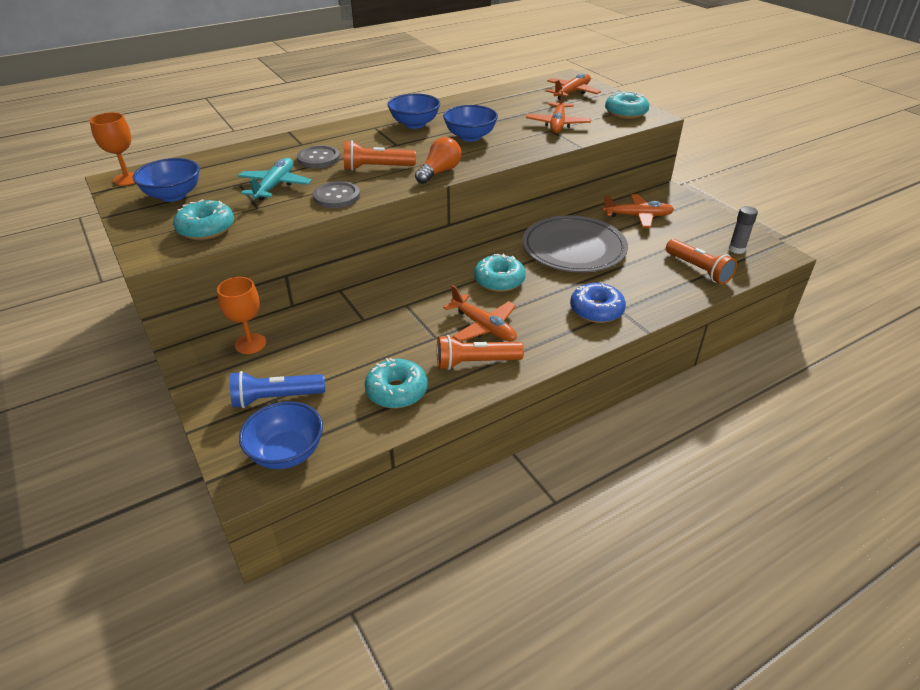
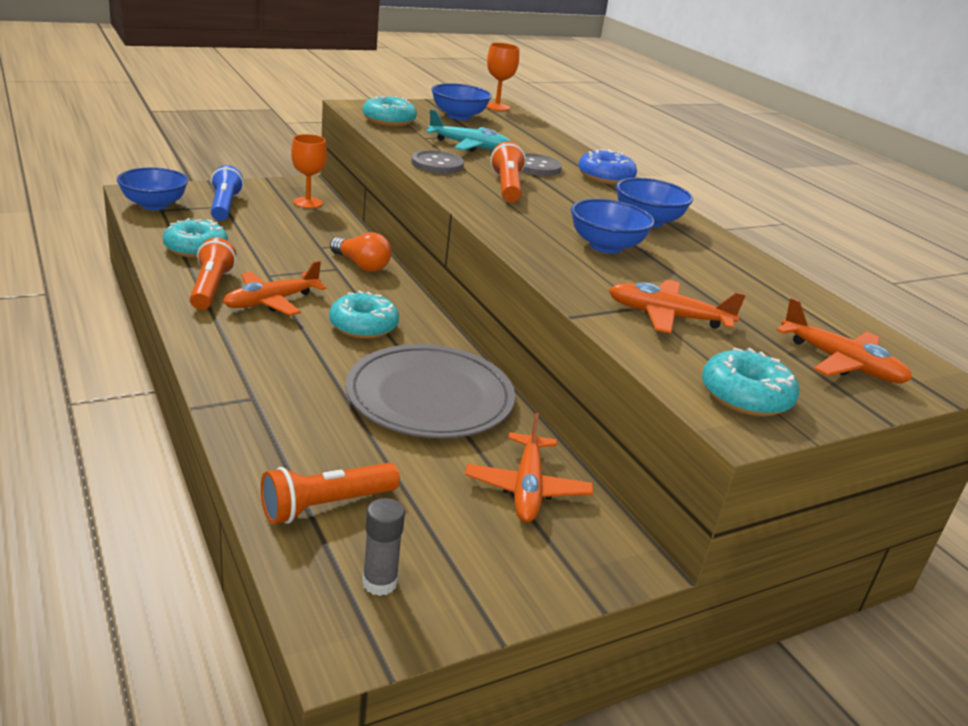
camera: 90 degrees right, 10 degrees down
(439, 172) = (489, 213): orange light bulb -> orange light bulb (361, 265)
(596, 310) = (263, 379): blue donut -> blue donut (605, 177)

